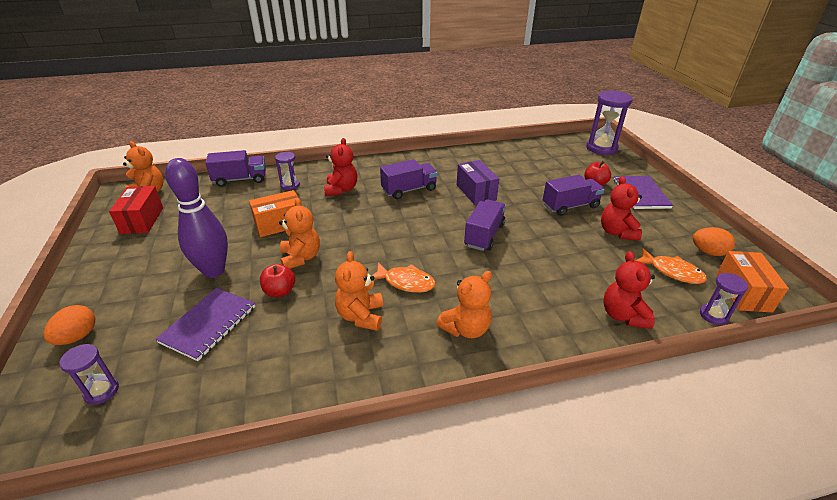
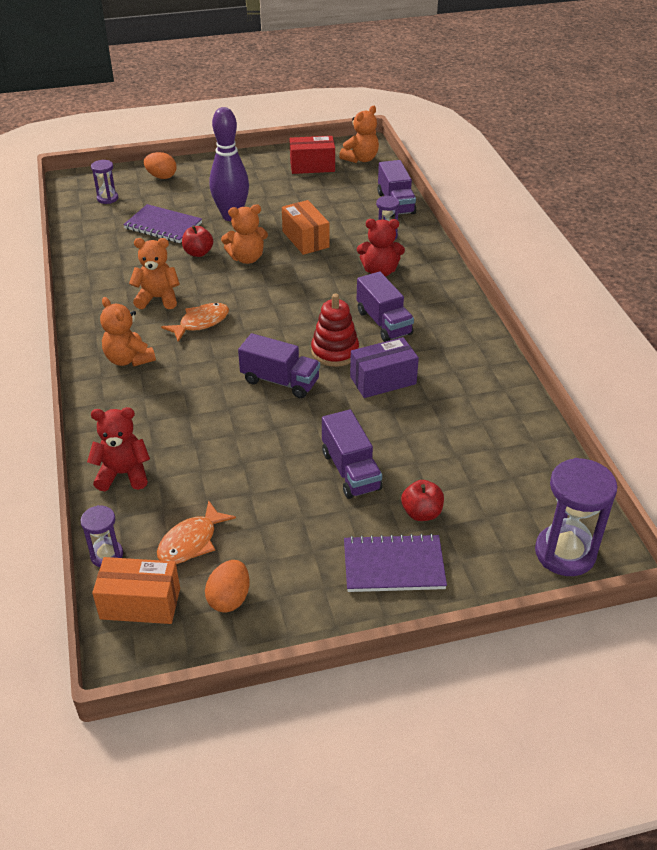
camera: 90 degrees right, 5 degrees up
(405, 282) = (201, 323): orange fish -> orange fish turned 150 degrees counterclockwise
(445, 210) = (335, 352): none -> red stacking toy
(617, 232) = (283, 507): red teddy bear -> none

